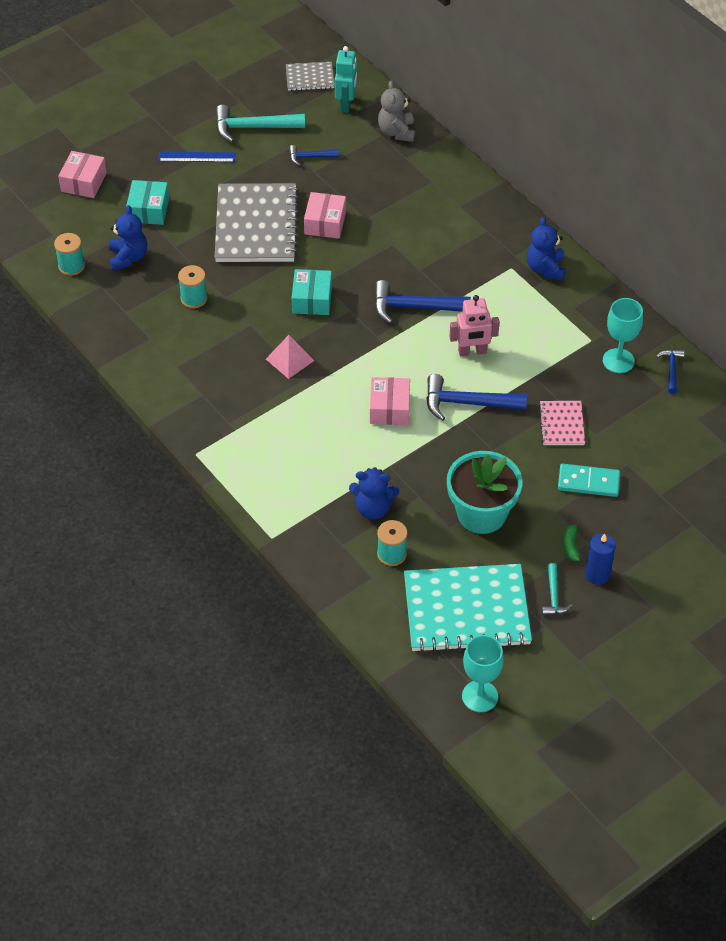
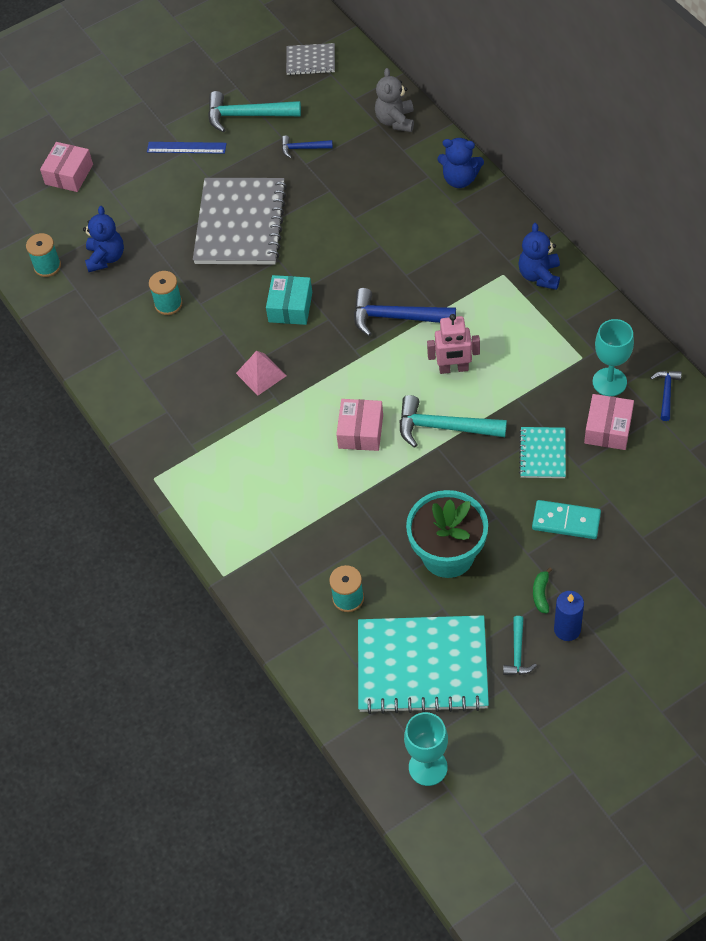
camera: 10 degrees right, 5 degrees up
(148, 210) = (132, 205): turquoise box -> none
(325, 223) = (312, 221): pink box -> pink box (608, 429)
(346, 104) = (346, 90): turquoise robot -> none
(373, 508) = (333, 545): blue teddy bear -> blue teddy bear (460, 179)
(468, 403) = (444, 427): blue hammer -> turquoise hammer
(562, 424) = (542, 454): pink notebook -> turquoise notebook

